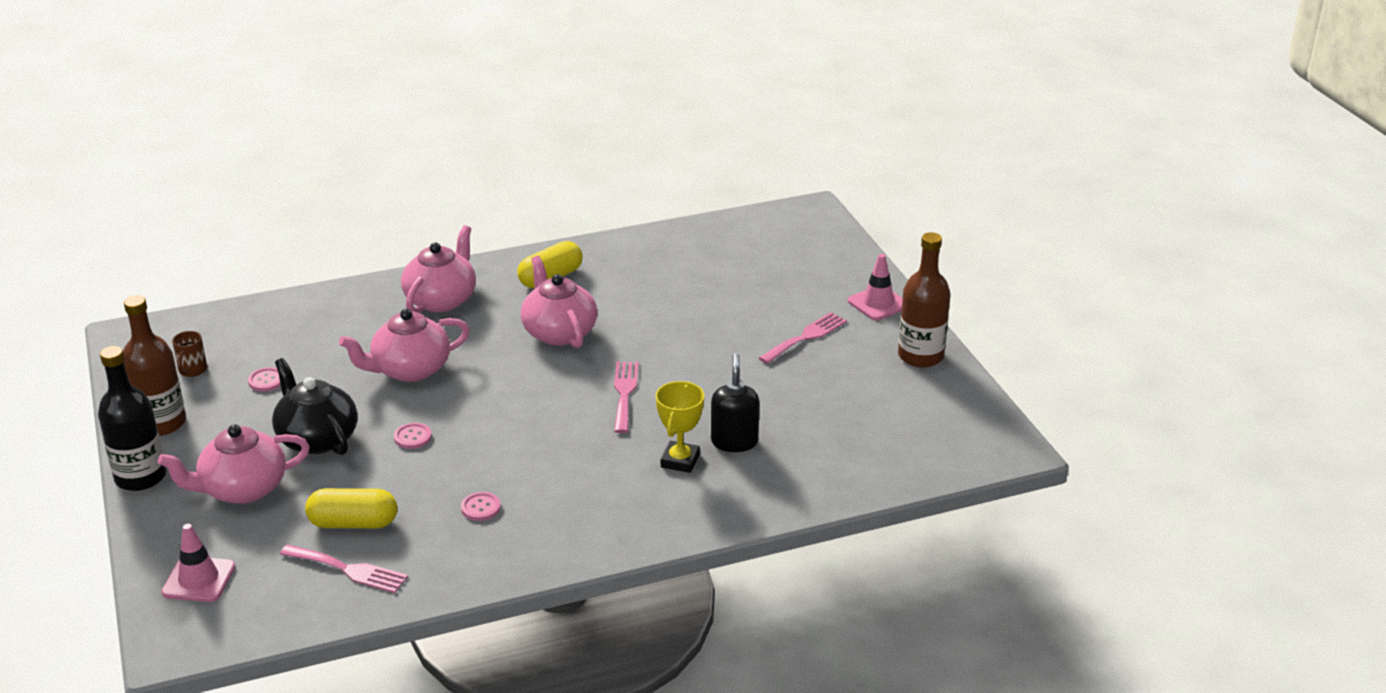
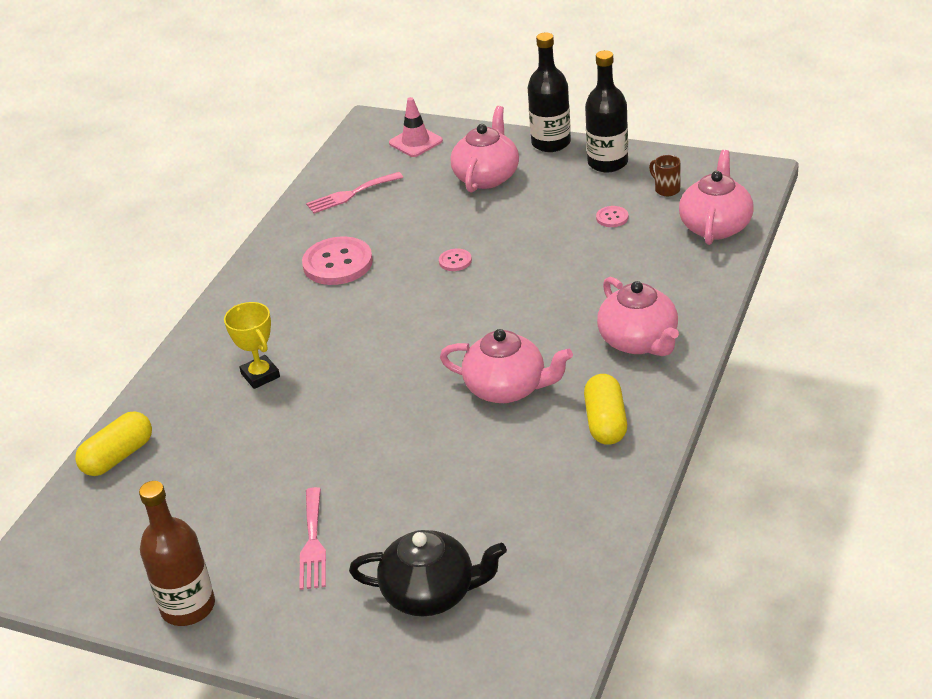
camera: 135 degrees right, 5 degrees up
(161, 423) = (607, 163): brown bottle -> black bottle
(317, 438) = (507, 220): black teapot -> black teapot (431, 593)
(353, 523) = (393, 208): yellow capsule -> yellow capsule (118, 456)
(410, 370) = (546, 288): pink teapot -> pink teapot (715, 226)
(480, 508) = (338, 263): pink button -> pink button, size x2.15
(624, 393) = (376, 386): pink fork -> none
(734, 441) = (242, 415): black soap dispenser -> none
(878, 303) = (297, 636): pink traffic cone -> none

